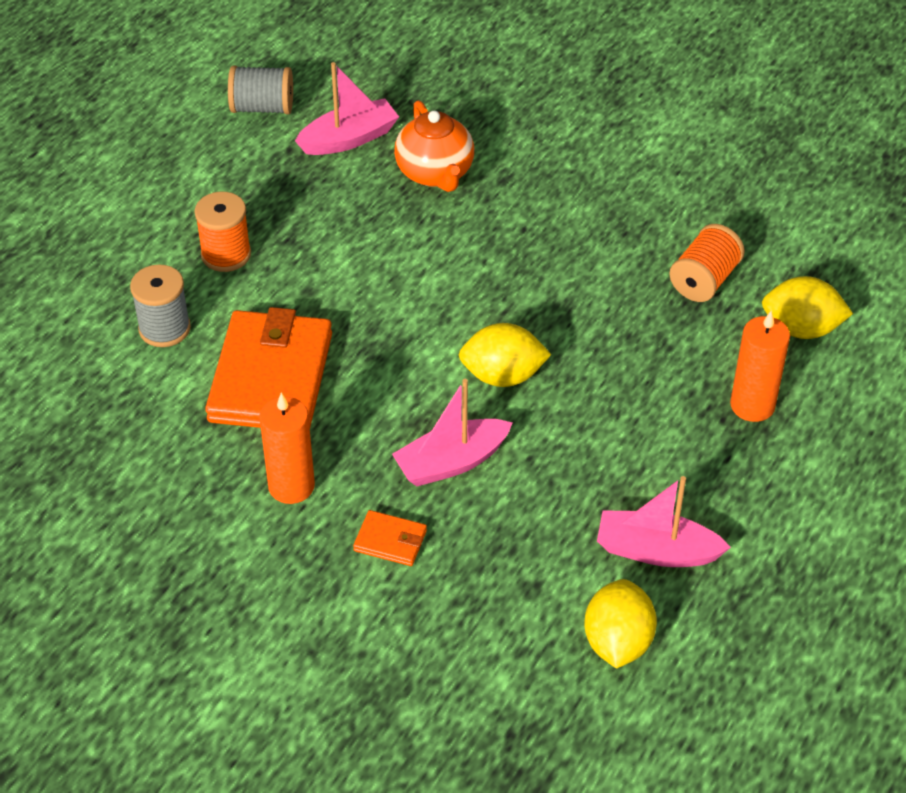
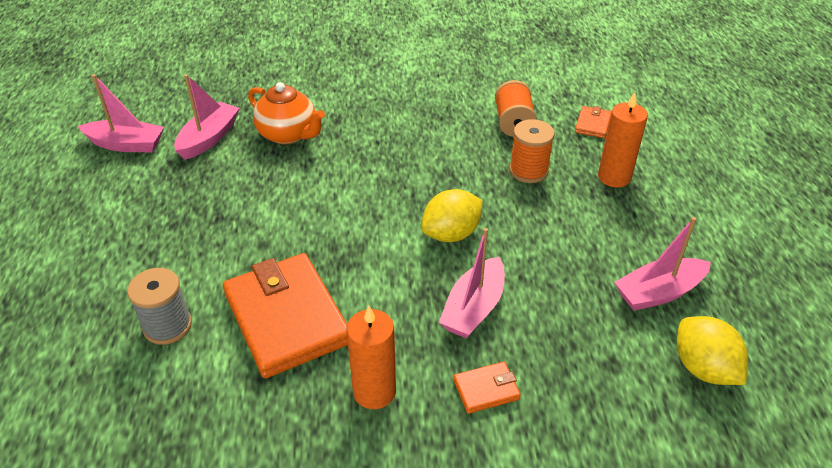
camera: 35 degrees left, 5 degrees down
(226, 254) = (177, 249): orange spool -> orange spool (528, 171)
(262, 107) = (126, 144): grey spool -> pink boat
(801, 329) = (592, 124): yellow lemon -> orange wallet

